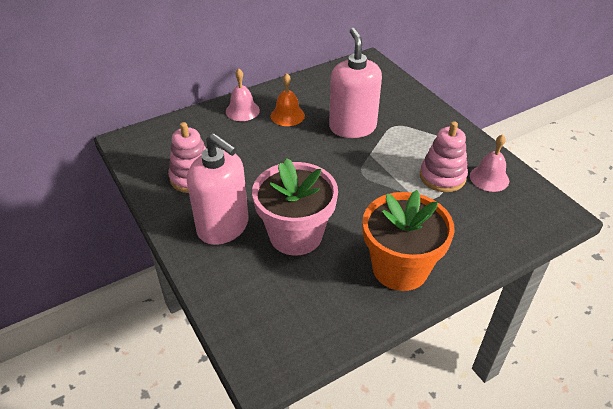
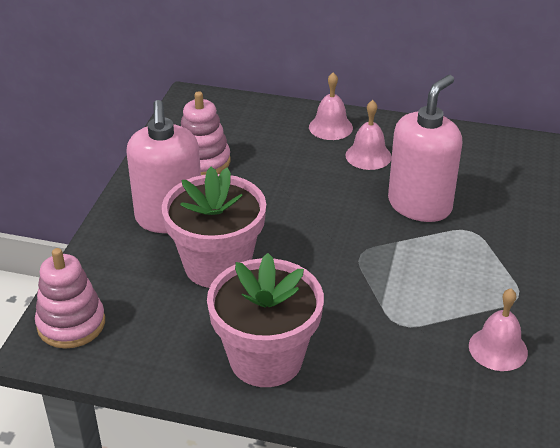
camera: 45 degrees right, 5 degrees down
(287, 115) = (368, 156): orange bell -> pink bell
(400, 268) = (266, 359): orange flower pot -> pink flower pot
(442, 177) = (443, 312): pink stacking toy -> pink stacking toy (71, 324)

